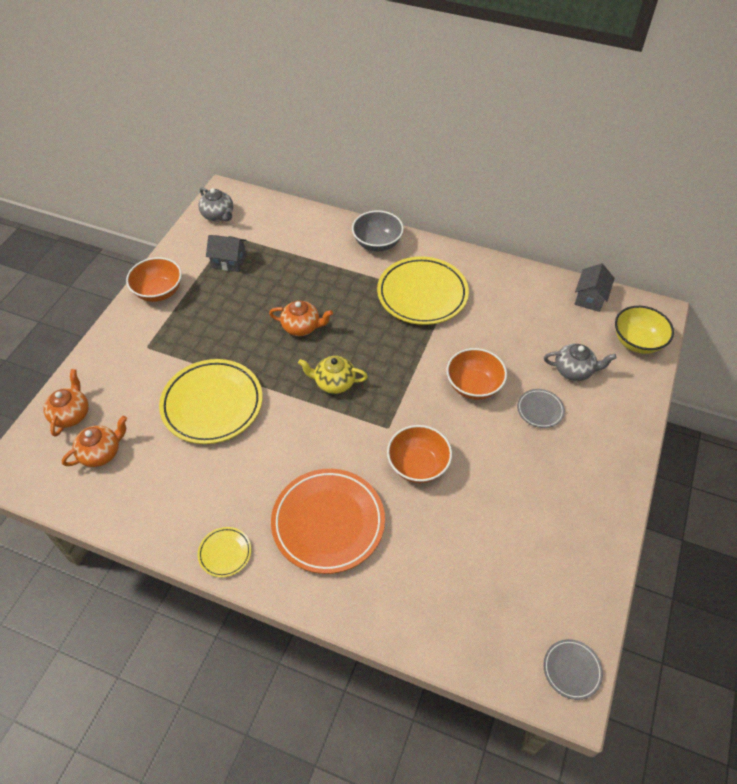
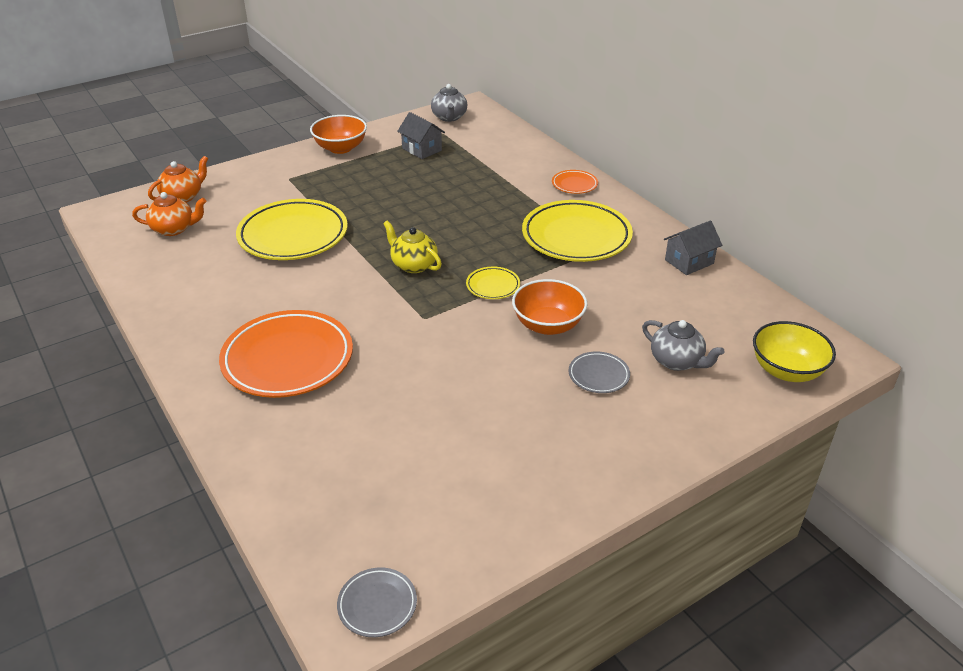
camera: 35 degrees right, 15 degrees down
(225, 553) = (181, 336): yellow plate -> yellow plate (493, 286)
(302, 327) = (431, 215): orange teapot -> none
(377, 243) = (574, 184): grey bowl -> orange plate
(418, 465) = (419, 358): orange bowl -> none
(590, 298) = (768, 311): grey house -> grey house (689, 262)

